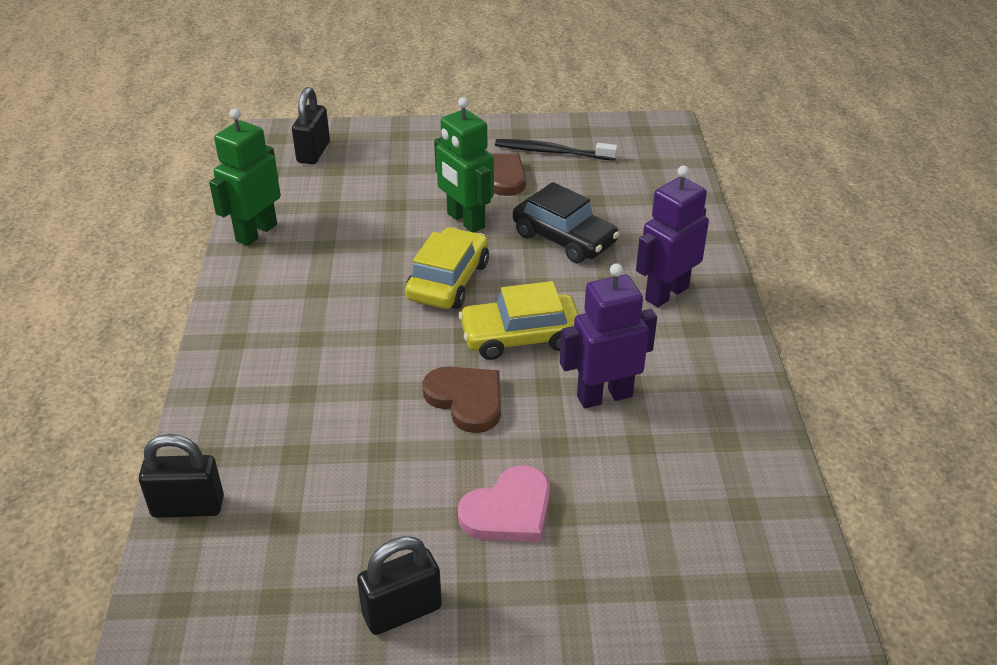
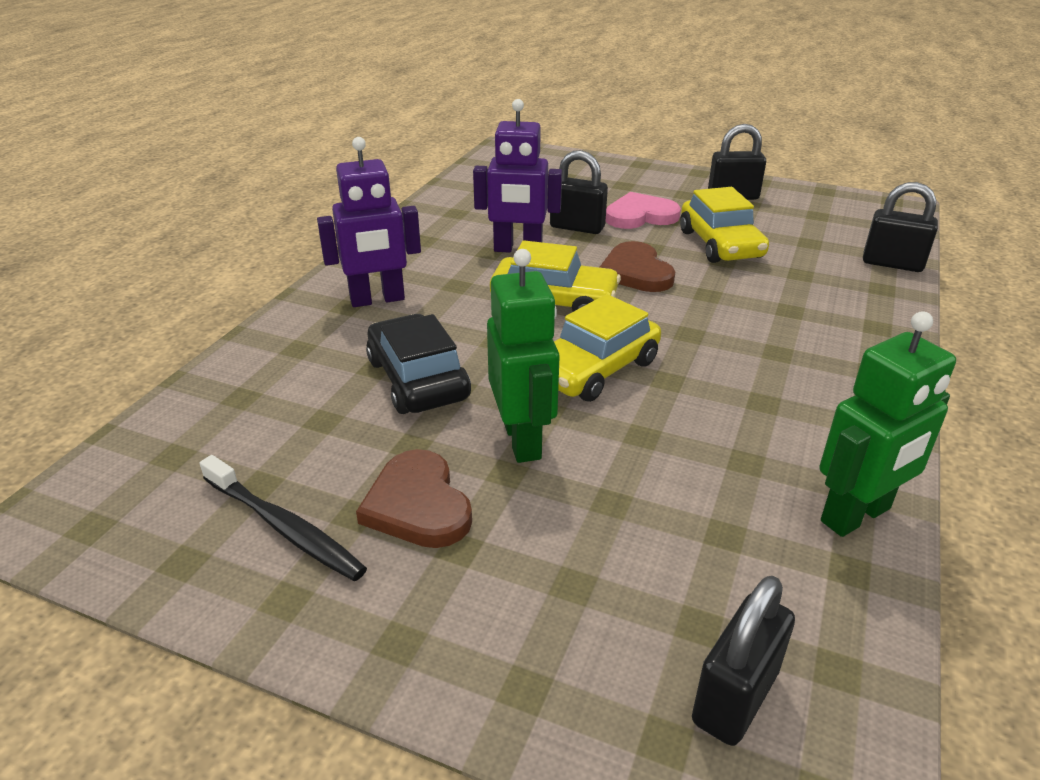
camera: 155 degrees left, 5 degrees down
(392, 479) = (720, 244): none -> yellow car
(569, 458) = (577, 227): none -> black padlock

